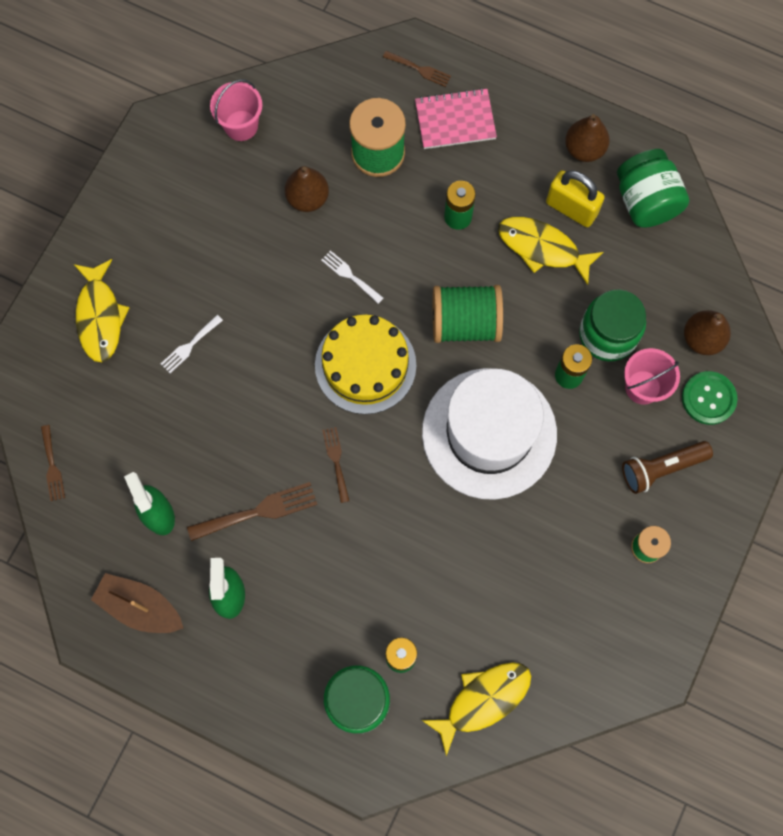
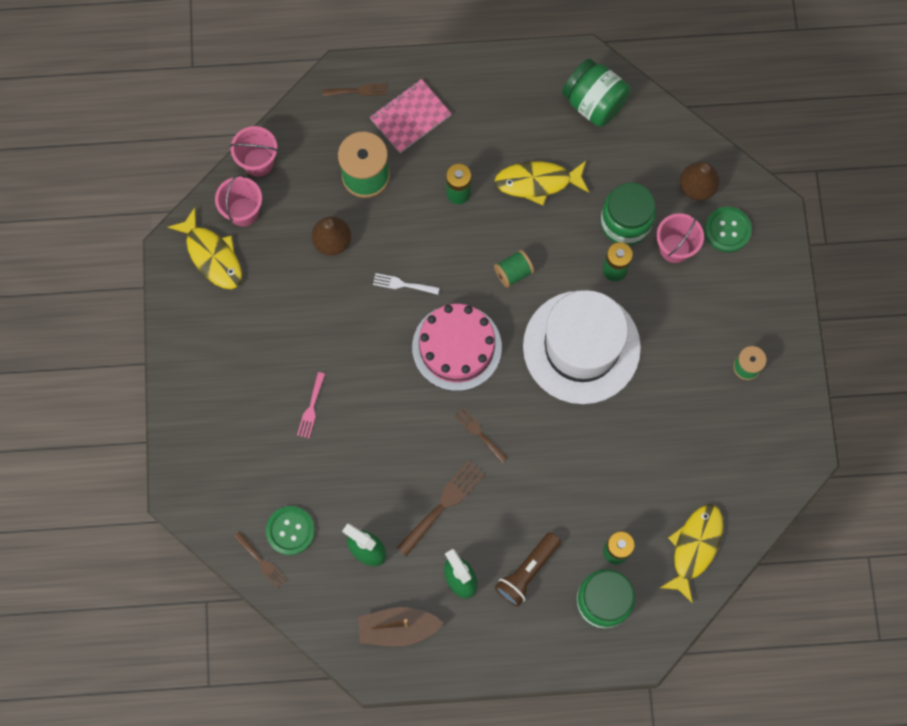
camera: 30 degrees left, 0 degrees up
(97, 452) = (290, 530): none -> green button
(100, 317) = (226, 425): yellow fish -> yellow fish (212, 255)
(189, 346) = (311, 408): white fork -> pink fork
(284, 87) = (258, 162): none -> pink bucket
(365, 365) = (456, 347): yellow cake -> pink cake
(465, 323) = (513, 272): green spool -> green spool, size x0.55
(571, 208) = (541, 139): yellow padlock -> none
(584, 149) = (523, 87): brown pear -> none
(661, 468) = (723, 302): brown flashlight -> brown flashlight (527, 571)

